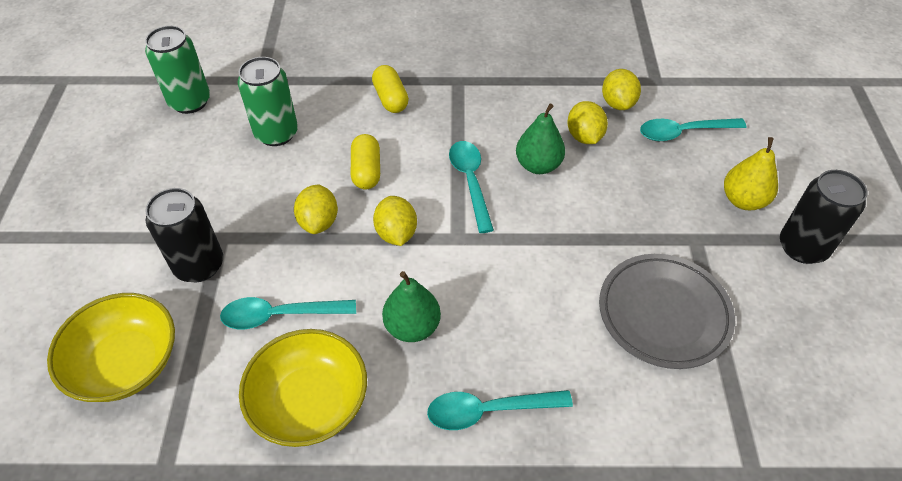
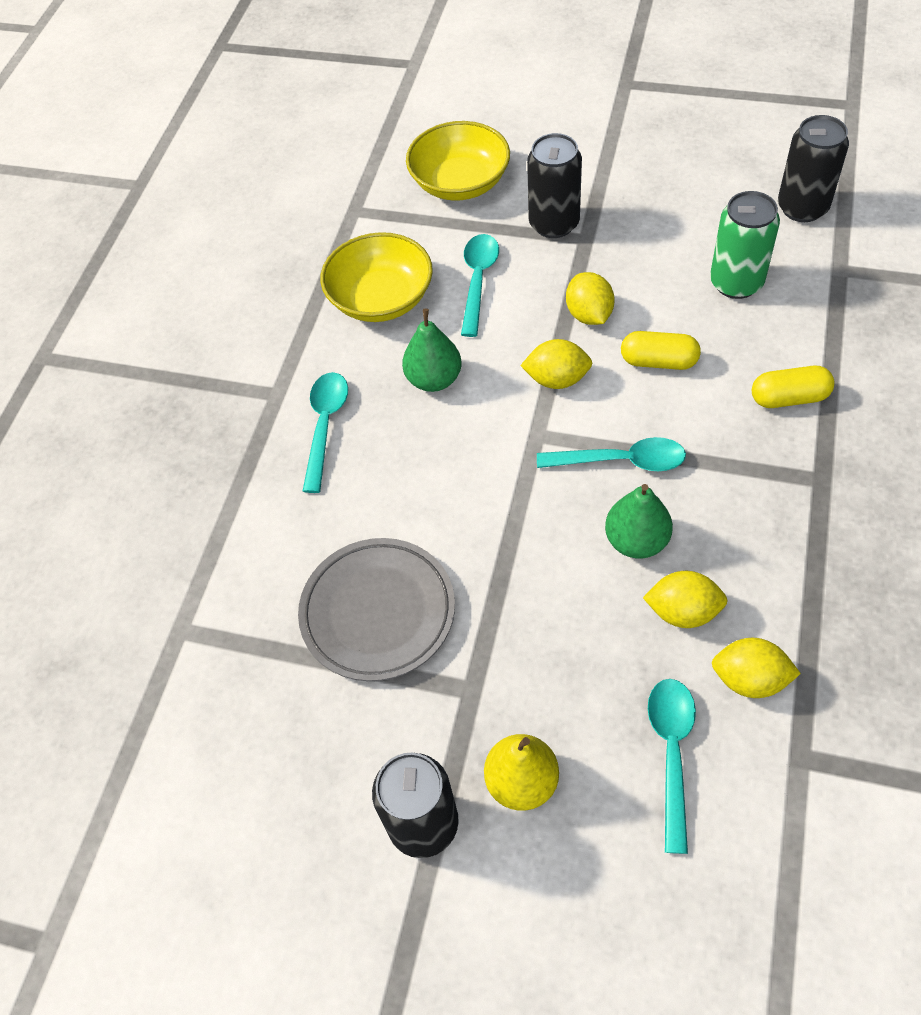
camera: 110 degrees right, 5 degrees up
(190, 102) = (802, 208): green can -> black can
(319, 222) = (589, 314): yellow lemon -> yellow lemon turned 60 degrees clockwise

